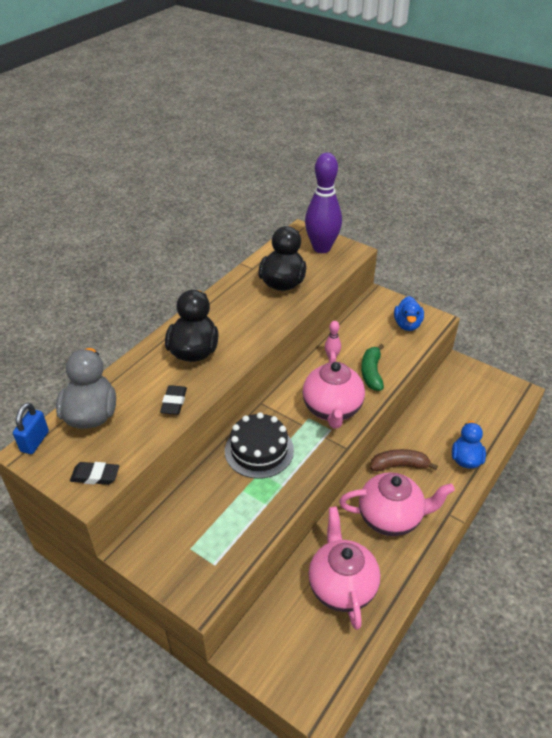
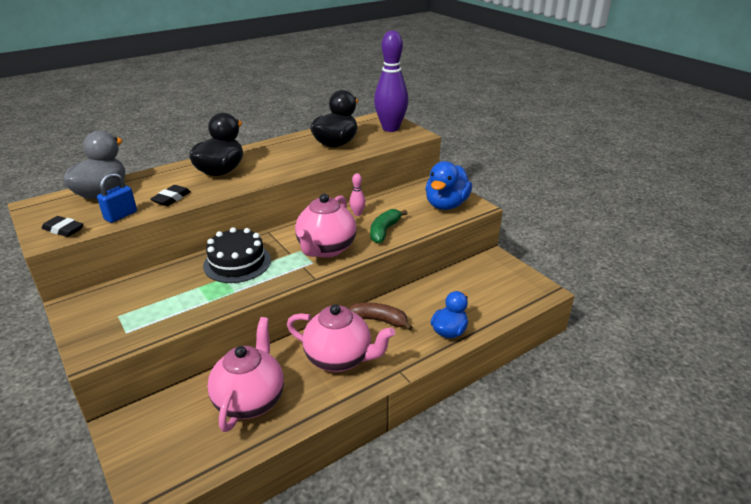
camera: 20 degrees right, 10 degrees down
(35, 441) = (45, 200): blue padlock -> blue padlock (121, 215)
(407, 324) = (446, 205): blue duck -> blue duck, size x1.50

